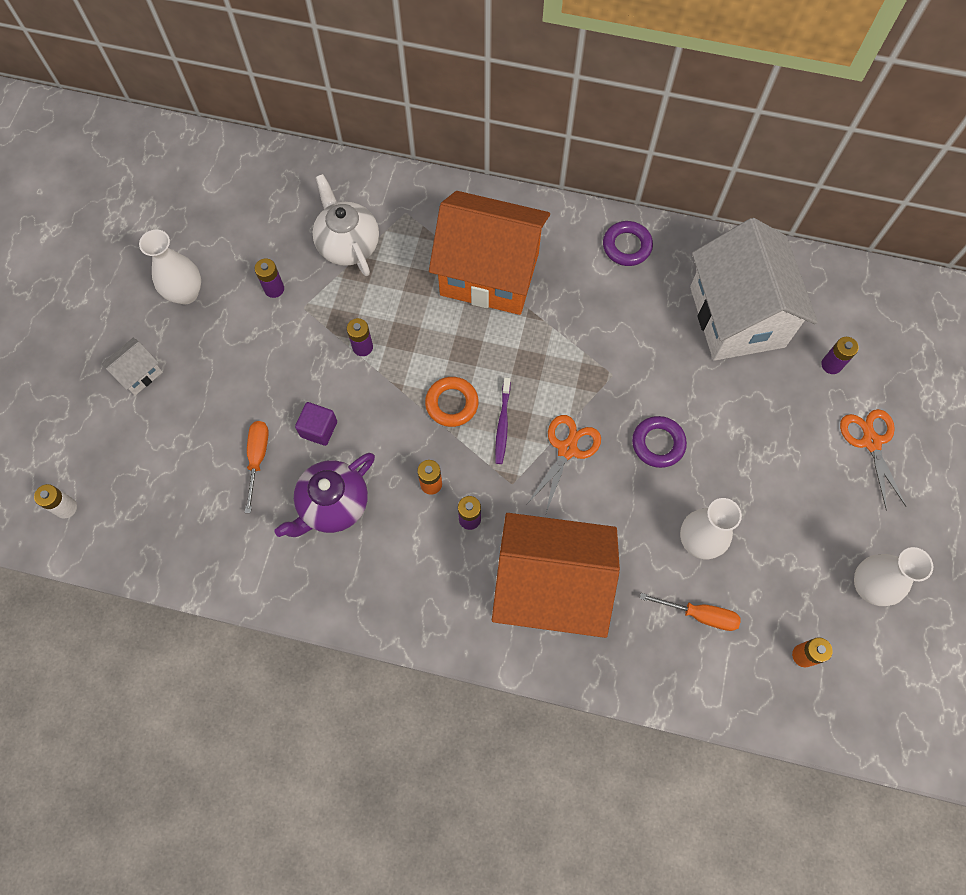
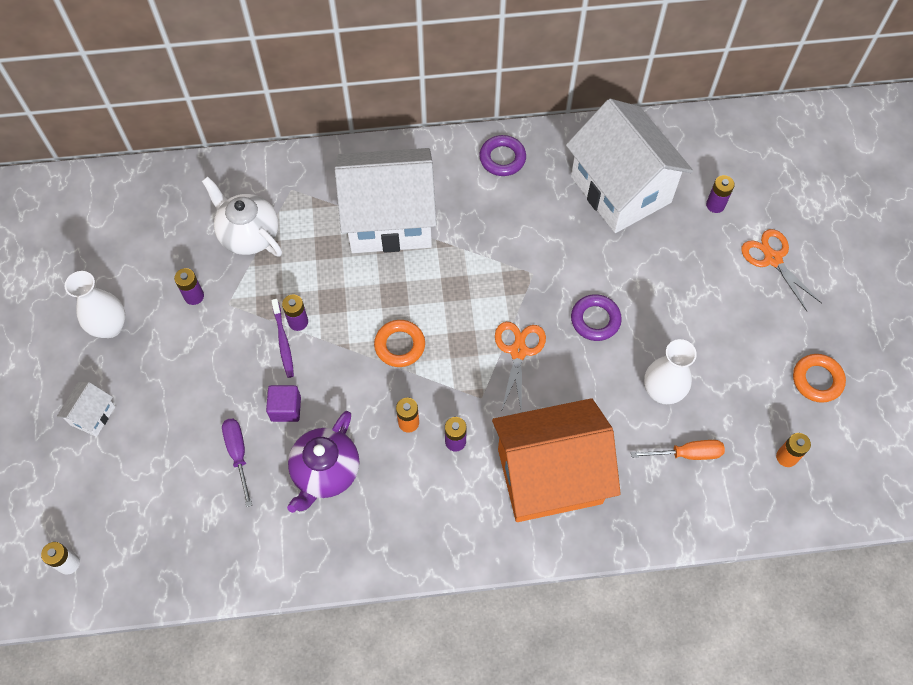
camera: 20 degrees left, 5 degrees down
(257, 458) = (238, 454): orange screwdriver -> purple screwdriver
(489, 274) = (389, 220): orange house -> white house
(502, 424) = (452, 349): purple toothbrush -> purple toothbrush (283, 342)
(868, 586) = (817, 380): white vase -> orange ring

